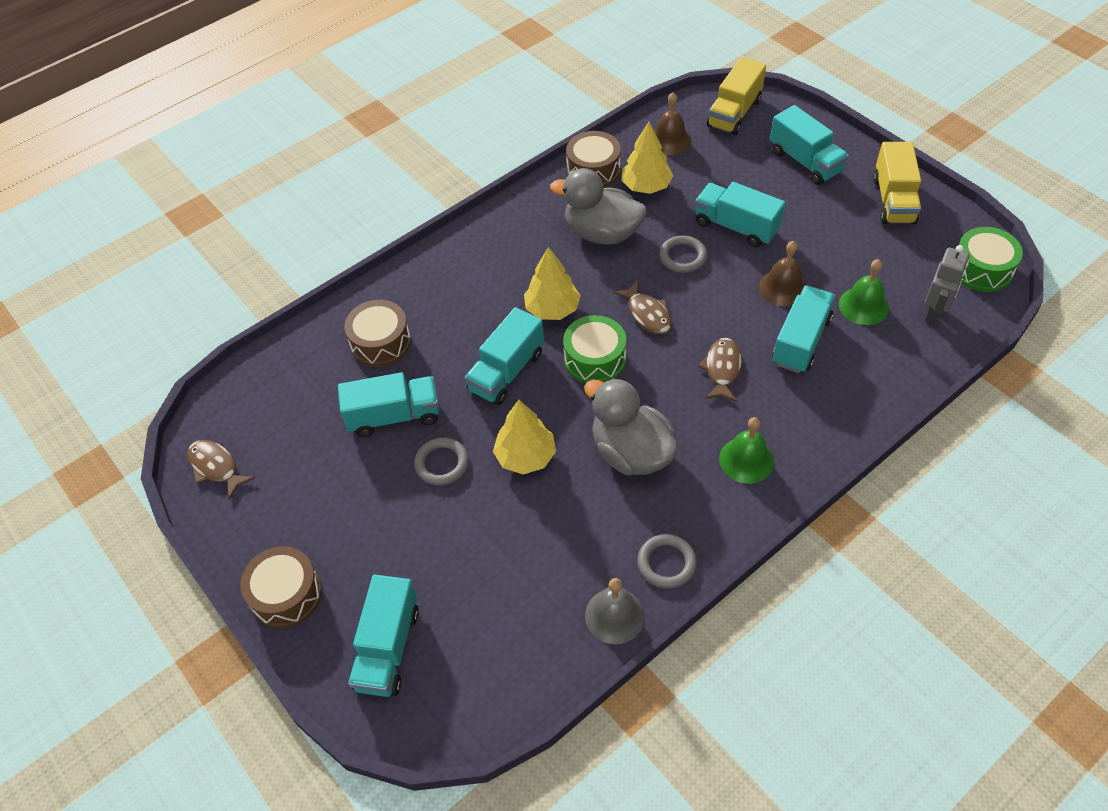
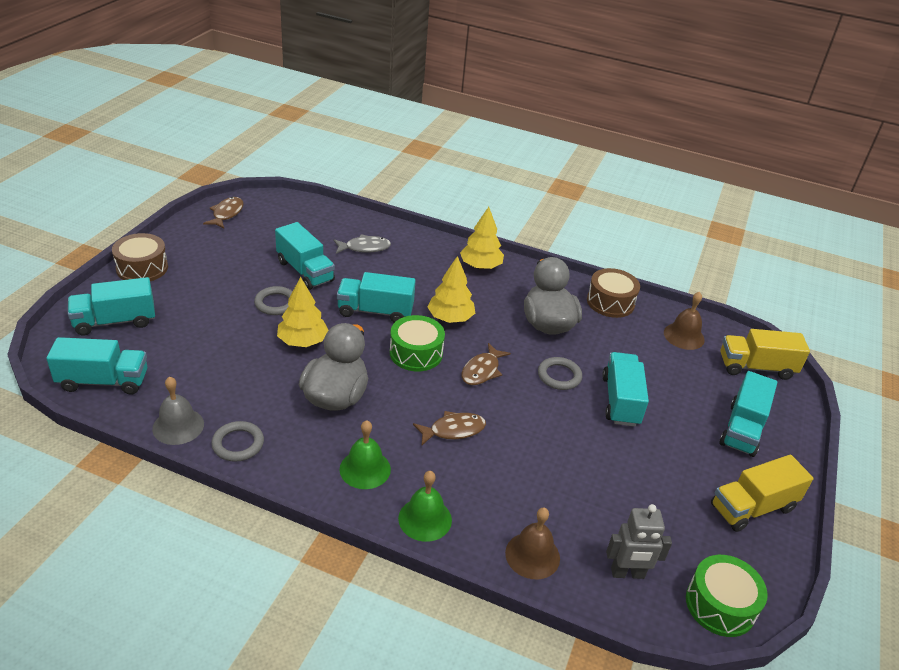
camera: 55 degrees right, 15 degrees down
(381, 343) = (364, 248): brown drum -> grey fish
(646, 186) = (619, 335): yellow tree -> yellow tree (480, 266)
(783, 287) = (574, 449): brown bell -> brown bell (532, 555)
(800, 341) = (519, 476): turquoise truck -> turquoise truck (103, 381)
(863, 306) = (595, 513): green bell -> green bell (425, 519)

